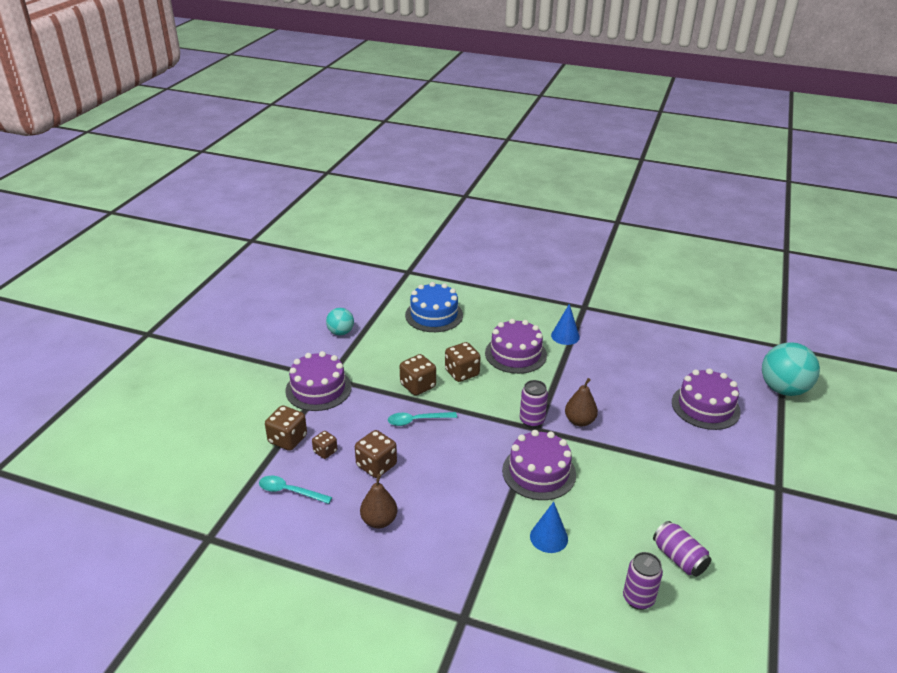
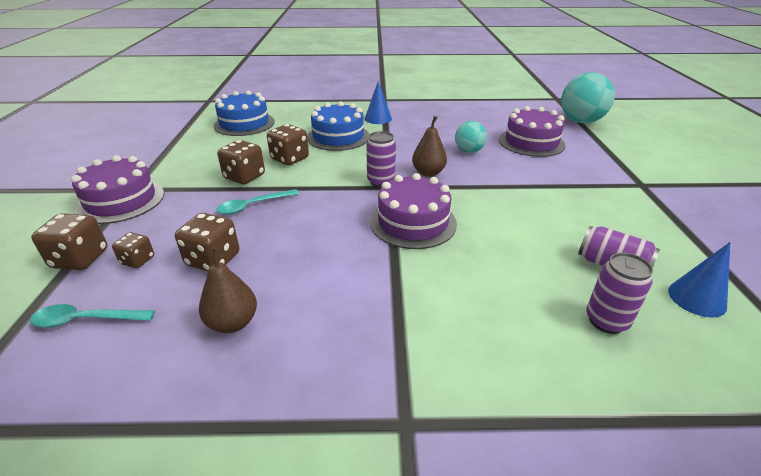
camera: 20 degrees left, 0 degrees up
(340, 332) = (143, 150): turquoise ball -> turquoise ball (468, 151)
(515, 354) = (338, 137): purple cake -> blue cake
(549, 537) = (461, 283): blue cone -> blue cone (696, 298)

